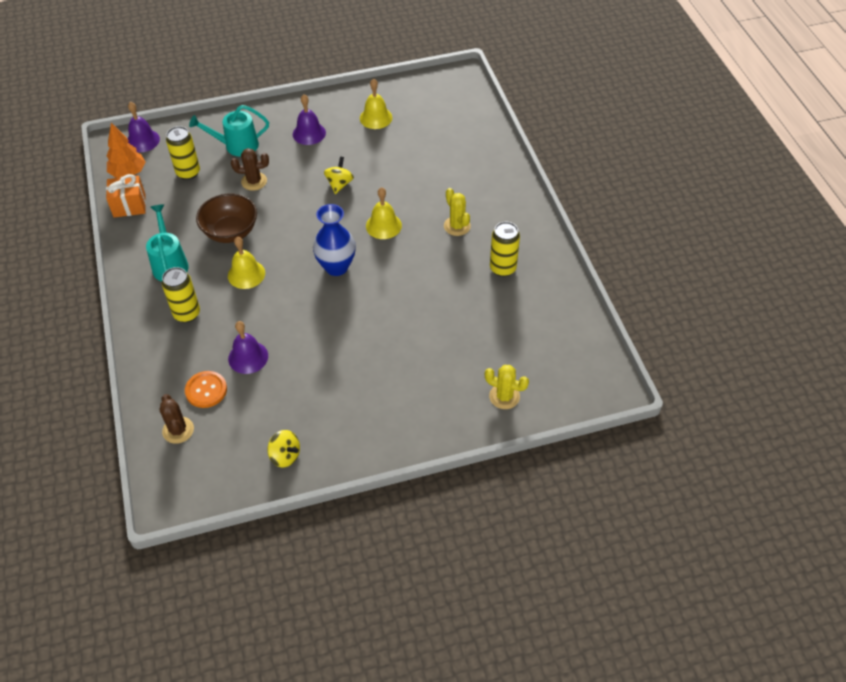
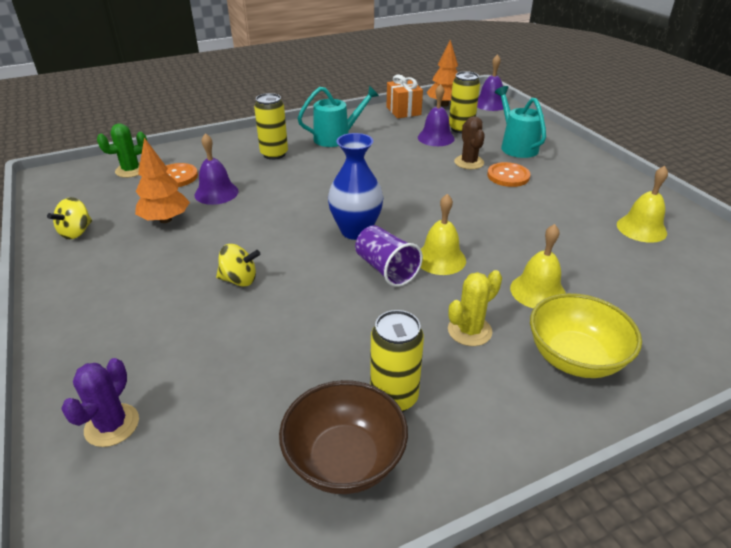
camera: 80 degrees right, 15 degrees down
(178, 430) = (131, 170): brown cactus -> green cactus
(230, 232) = (389, 160): brown bowl -> brown bowl (344, 460)
(246, 274) = (331, 176): yellow bell -> yellow bell (537, 291)
(283, 392) = (165, 219): none -> orange tree
(284, 164) = (508, 176): none -> orange button
(309, 133) = (570, 184): purple bell -> purple bell (436, 138)
(339, 184) = (497, 216): yellow spinning top -> yellow spinning top (239, 280)
(388, 256) = (386, 269): none -> purple cup
(486, 188) = (574, 358): none -> yellow bowl
(504, 396) = (112, 425): yellow cactus -> purple cactus

